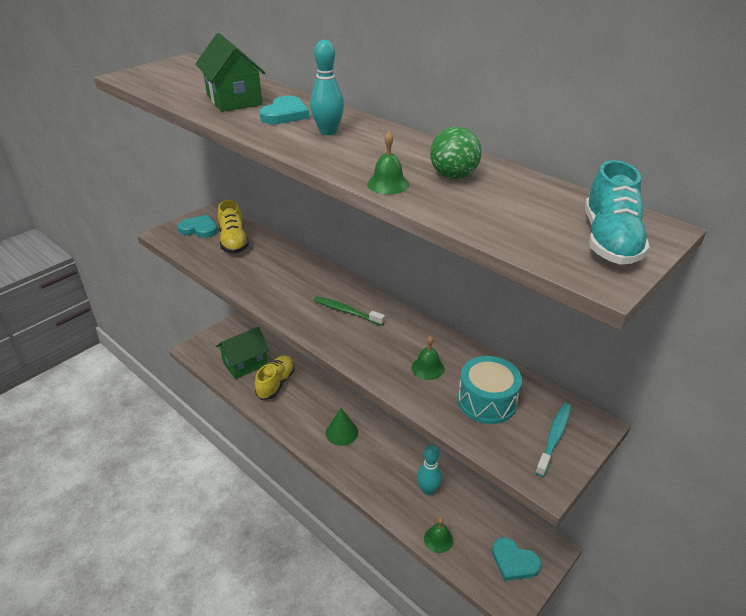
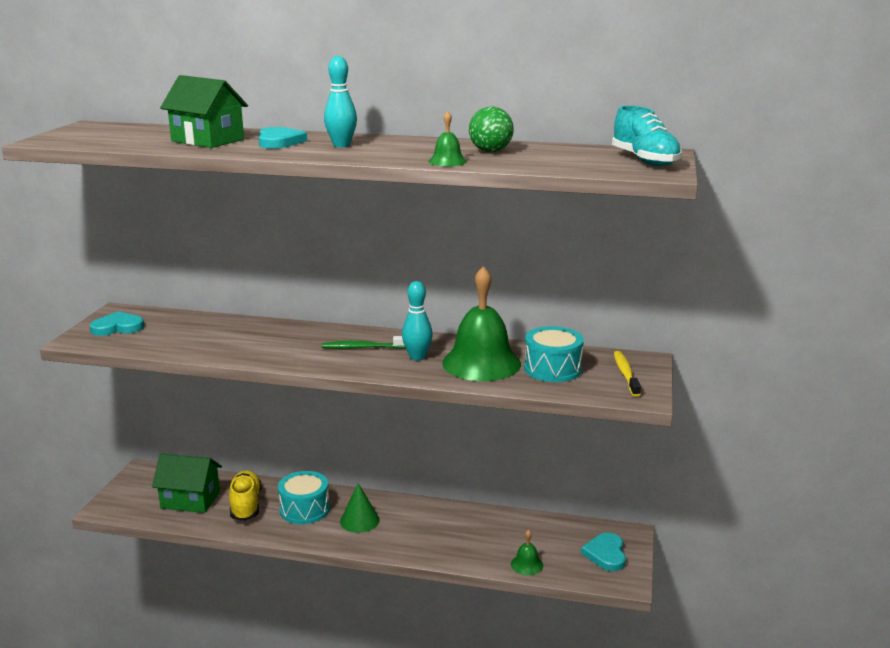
camera: 30 degrees left, 15 degrees down
(234, 242) = (175, 328): yellow shoe -> none
(245, 364) = (190, 500): green house -> green house turned 75 degrees clockwise
(311, 404) = (304, 509): none -> turquoise drum
(427, 368) = (481, 363): green bell -> green bell, size x2.33
(428, 490) = (486, 533): turquoise bowling pin -> turquoise bowling pin (417, 357)
(514, 561) = (606, 554): turquoise heart -> turquoise heart turned 90 degrees clockwise
(554, 438) = (625, 374): turquoise toothbrush -> yellow toothbrush

